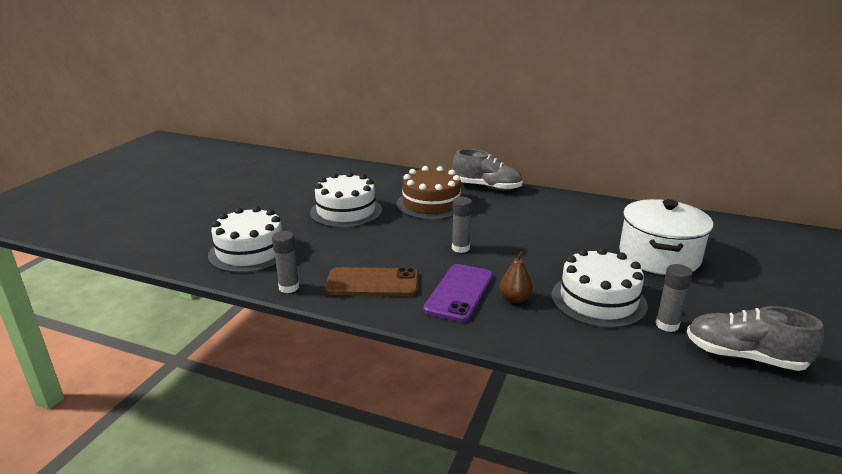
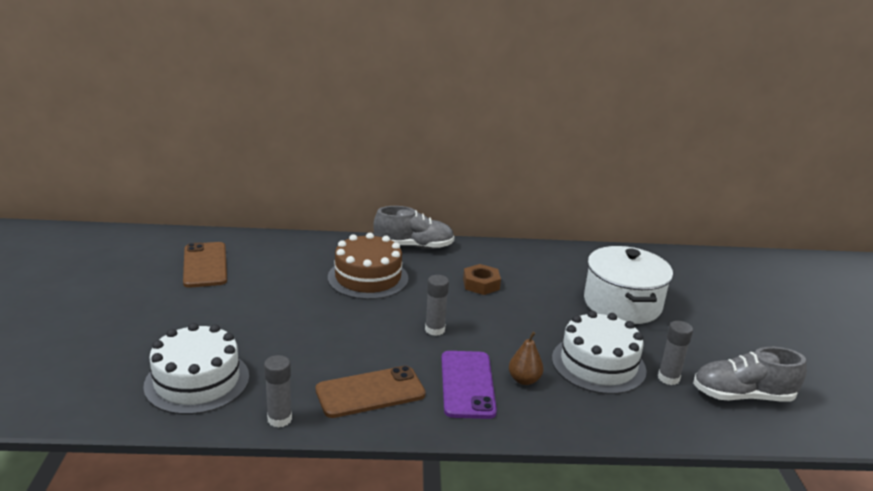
camera: 25 degrees left, 0 degrees up
(313, 180) = (205, 265): none -> brown phone
(346, 211) = (276, 304): white cake -> none
(527, 222) = (481, 284): none -> brown nut

